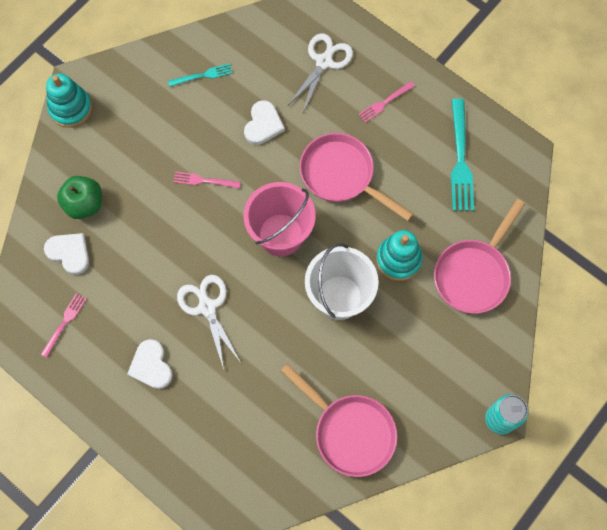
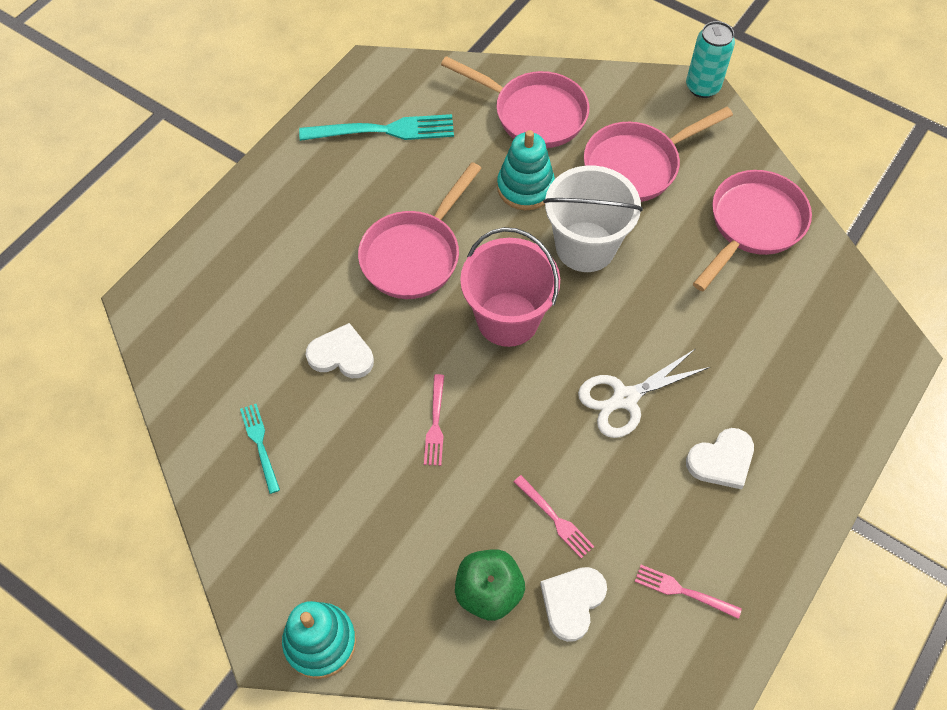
camera: 95 degrees left, 10 degrees down
(324, 62) = (239, 287): white scissors -> none
(384, 103) = (304, 213): pink fork -> pink fork (555, 519)
(416, 349) = (637, 165): none -> pink pan

